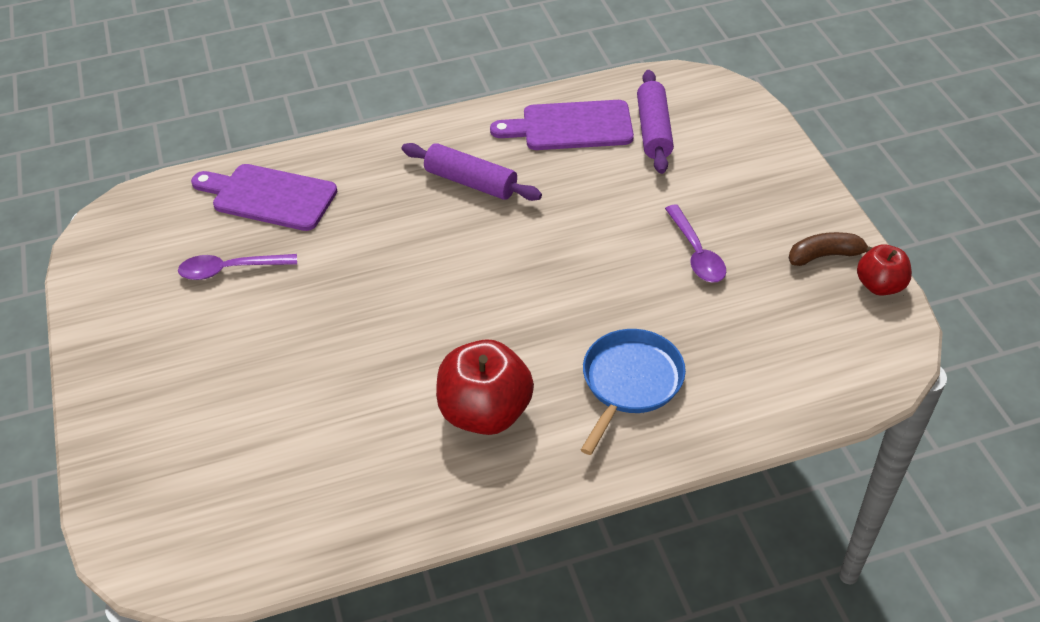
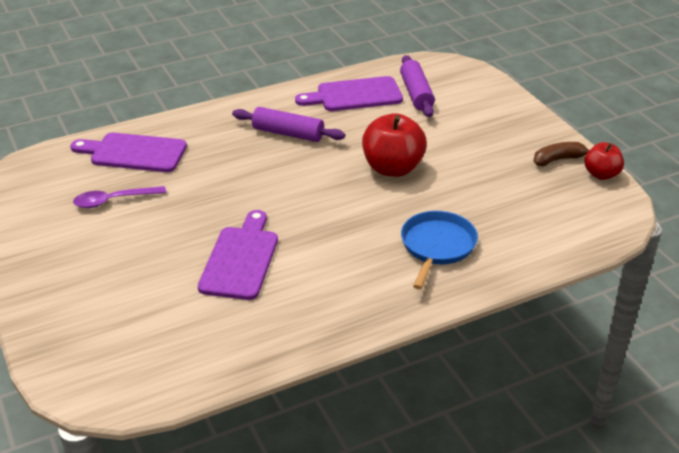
camera: 10 degrees left, 10 degrees down
(372, 377) = (241, 259): none -> purple cutting board
(485, 412) = (333, 274): red apple -> red apple (392, 168)
(696, 253) = (466, 165): purple spoon -> none

